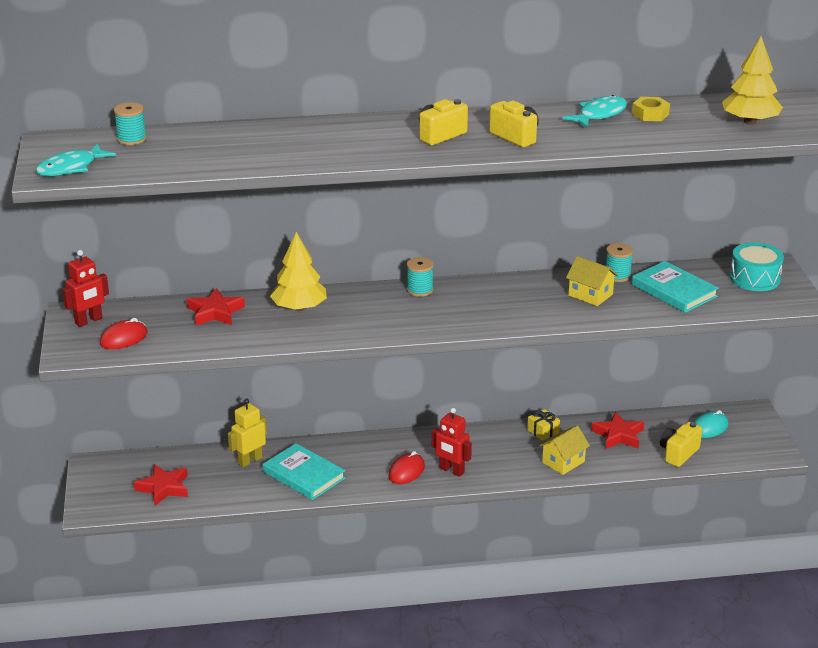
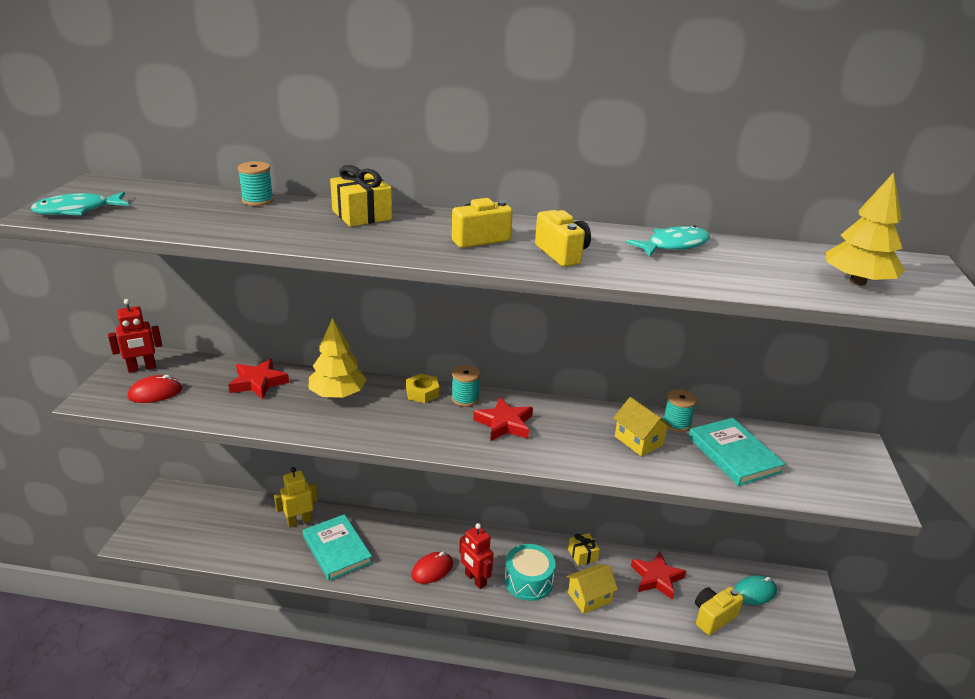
camera: 15 degrees right, 0 degrees up
(131, 139) = (169, 194): turquoise spool -> turquoise spool (257, 200)
(164, 488) = (209, 532): red star -> red star (504, 424)
(324, 130) = (362, 215): none -> yellow gift
(650, 114) = (734, 254): yellow nut -> yellow nut (422, 392)
(755, 278) = (832, 458): turquoise drum -> turquoise drum (528, 581)

